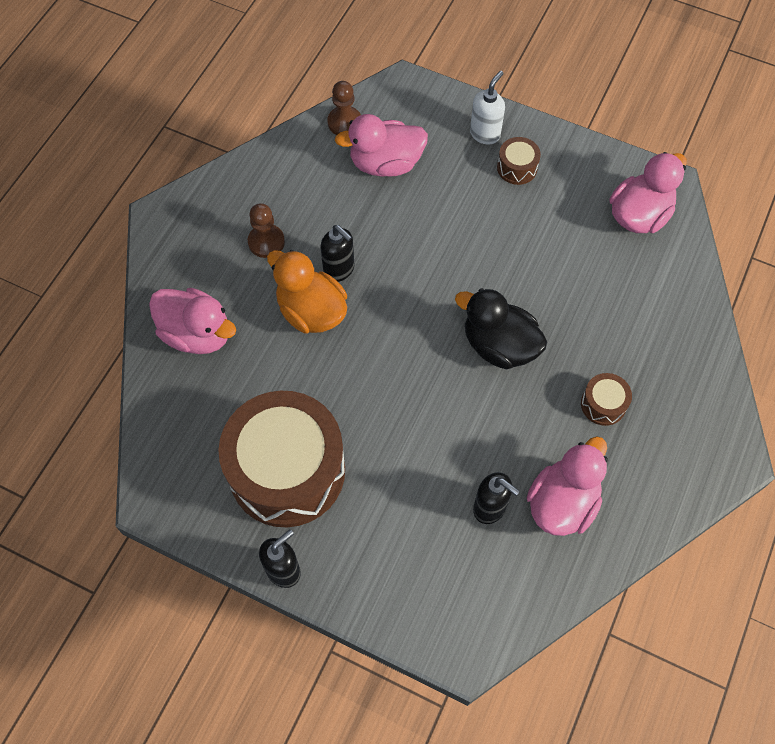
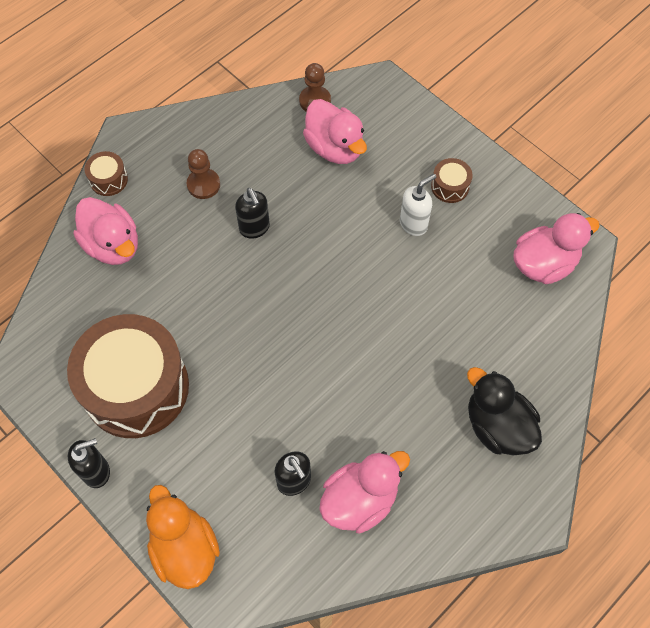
camera: 20 degrees right, 0 degrees up
(311, 311) = (215, 257): orange duck -> orange duck (185, 548)
(385, 164) = (335, 148): pink duck -> pink duck turned 135 degrees counterclockwise
(485, 134) = (434, 147): white soap dispenser -> white soap dispenser (413, 224)
(499, 345) = (365, 340): black duck -> black duck (497, 426)
(603, 404) = (435, 424): brown drum -> brown drum (108, 180)

